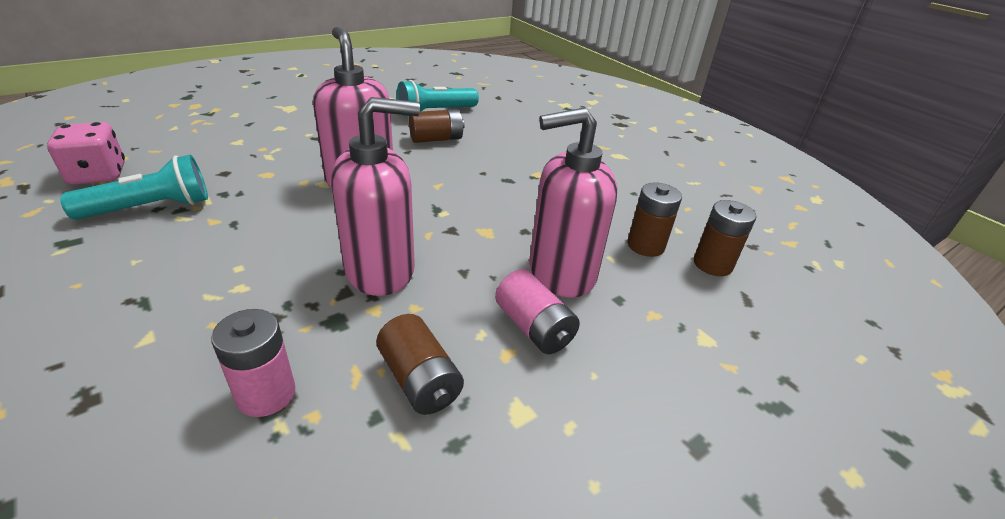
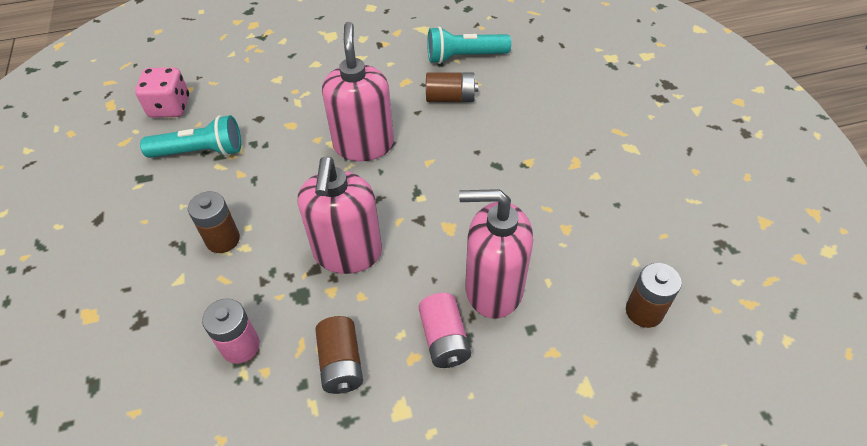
camera: 25 degrees right, 15 degrees up
(381, 270) = (347, 253): pink soap dispenser -> pink soap dispenser turned 90 degrees clockwise
(645, 245) = (589, 274): brown battery -> brown battery (223, 239)

